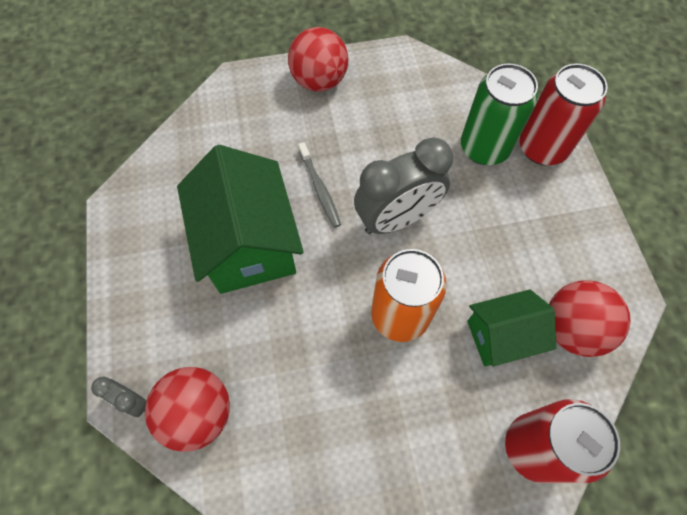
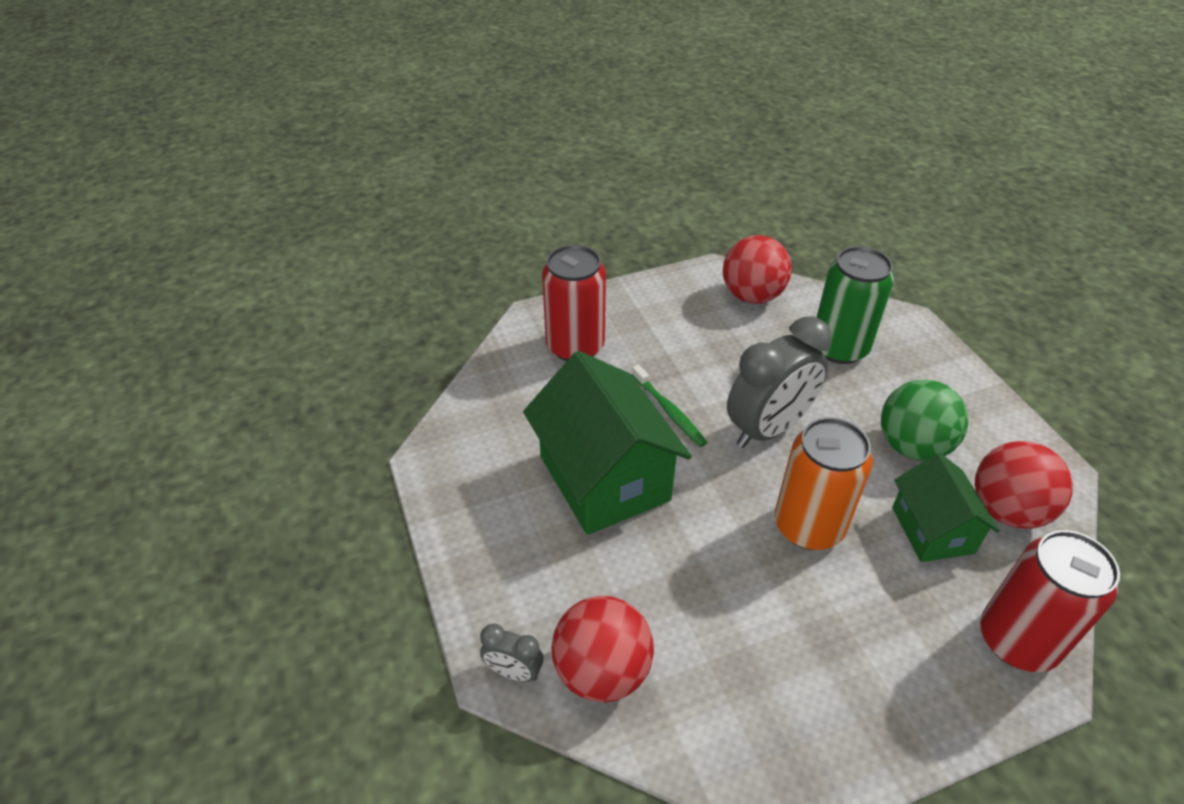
camera: 10 degrees left, 20 degrees down
(319, 81) = (631, 306): red ball -> red ball (752, 296)
(319, 188) = (669, 411): grey toothbrush -> green toothbrush
(501, 336) = (932, 530): green house -> green house turned 75 degrees counterclockwise
(513, 254) = (912, 446): none -> green ball
(542, 148) = (902, 340): red can -> red can (575, 346)

